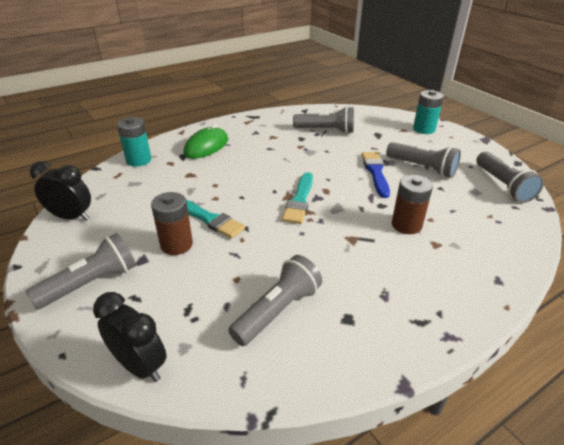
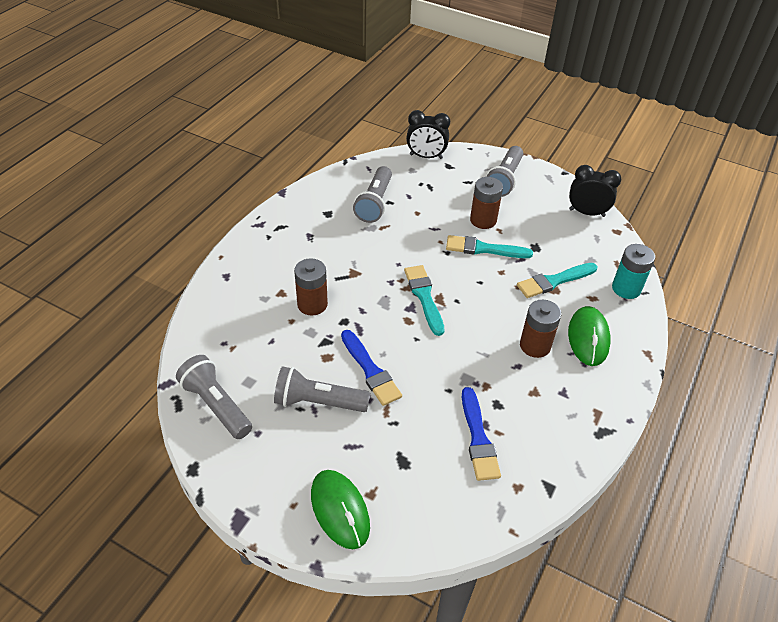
camera: 150 degrees right, 10 degrees up
(71, 217) = (587, 213): black clock -> black clock turned 150 degrees counterclockwise
(182, 179) = (554, 281): none -> turquoise brush
(246, 153) = (535, 345): none -> brown battery
(326, 130) = (478, 438): grey flashlight -> blue brush
(424, 129) = (340, 510): turquoise battery -> green mouse

